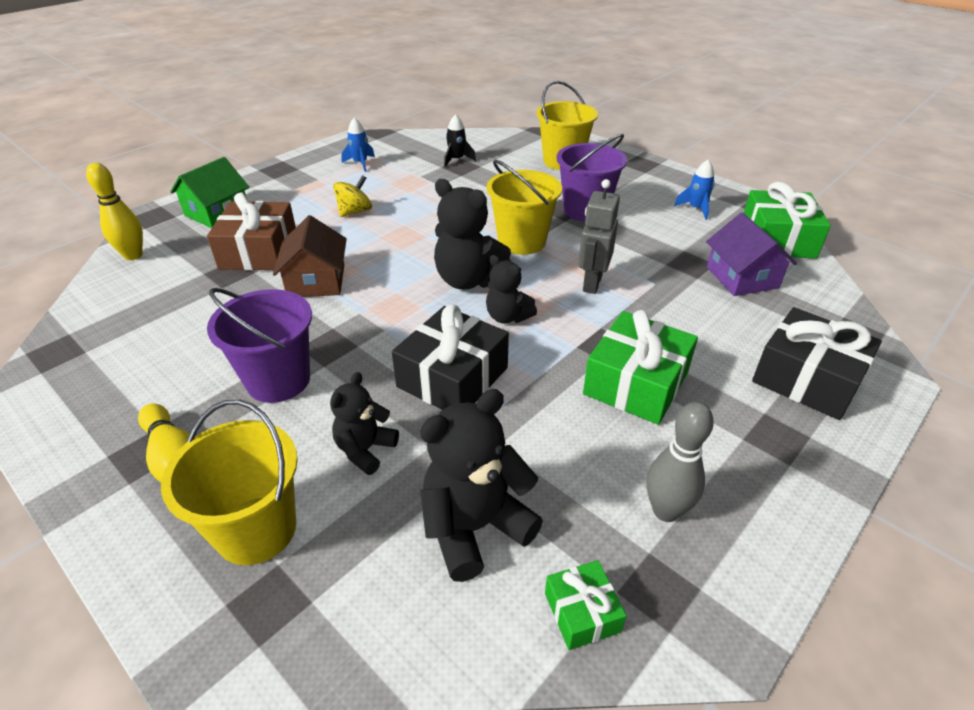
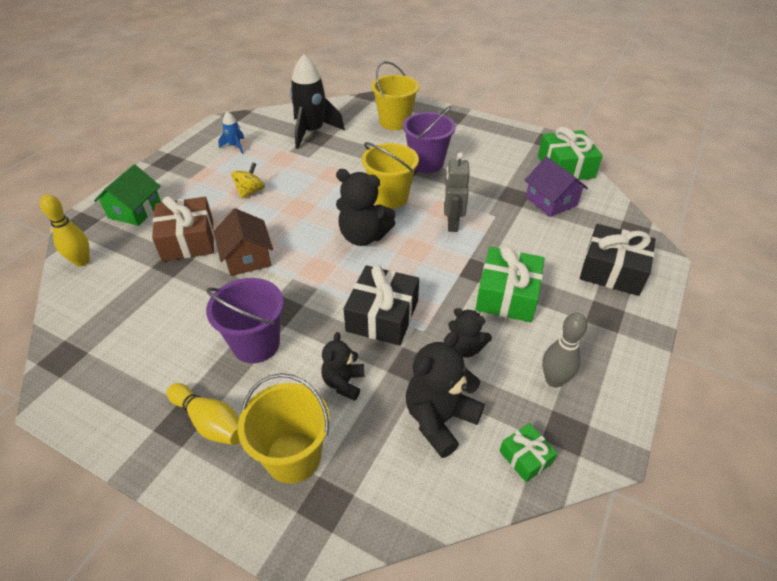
camera: 15 degrees left, 5 degrees up
(457, 160) = (312, 132): black rocket -> black rocket, size x2.12
(507, 317) = (403, 261): black teddy bear -> black teddy bear (465, 348)
(696, 209) = (504, 150): blue rocket -> none

